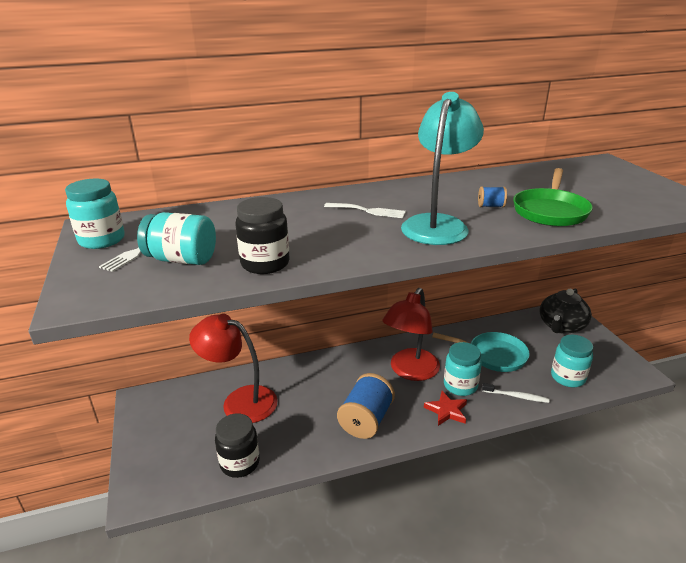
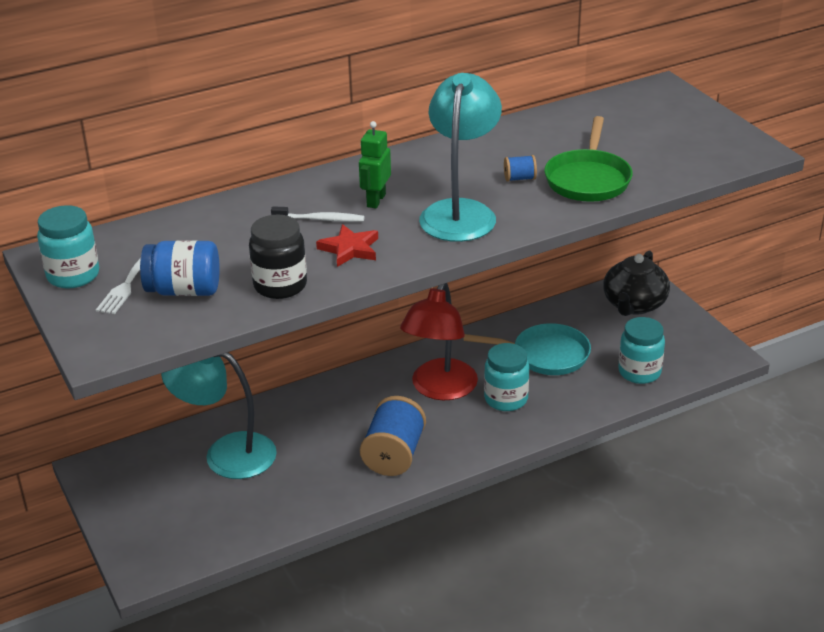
camera: 10 degrees left, 5 degrees up
(182, 259) = (184, 290): turquoise jar -> blue jar
(240, 401) = (226, 454): red lamp -> turquoise lamp
(240, 463) = (251, 522): black jar -> none
(368, 211) = (376, 200): white fork -> green robot
(446, 411) = (492, 431): red star -> red star (350, 249)
(516, 396) = (576, 403): white toothbrush -> white toothbrush (320, 219)

